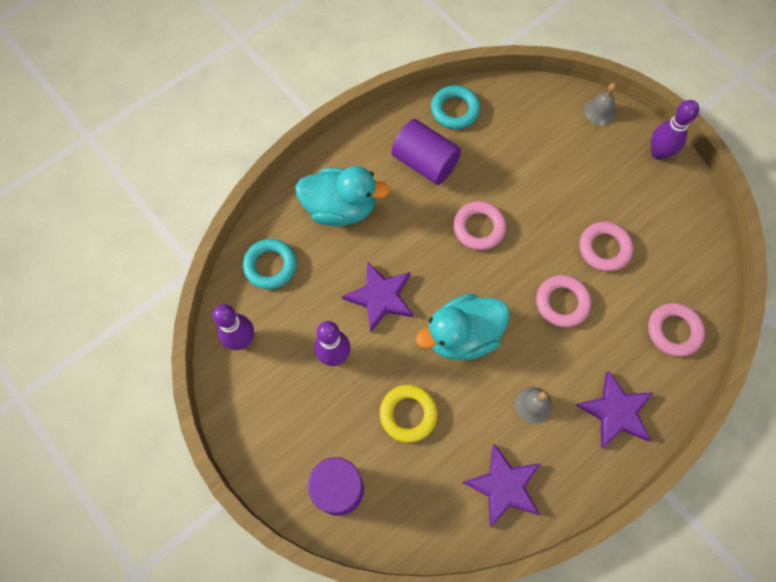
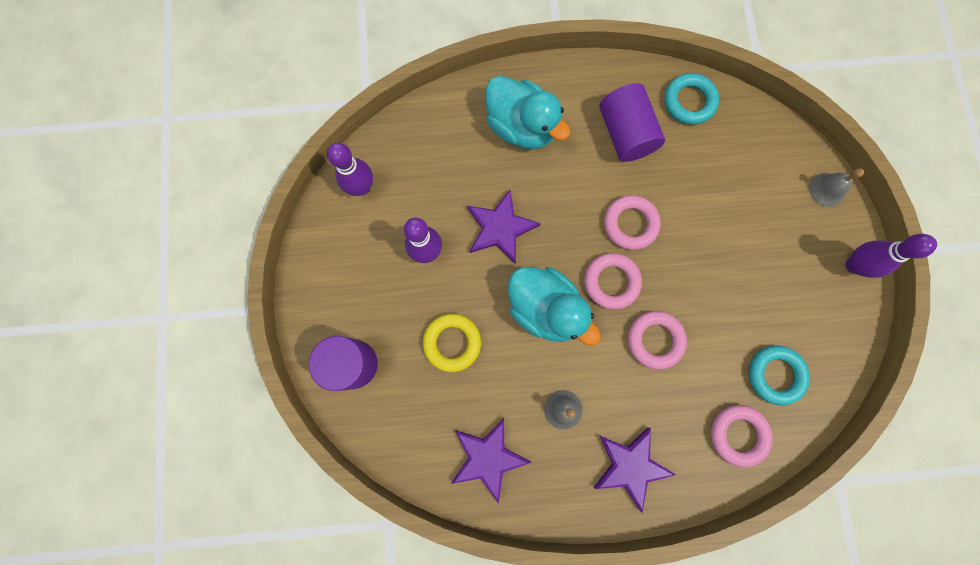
camera: 35 degrees right, 10 degrees up
(270, 266) = (427, 139): turquoise ring -> turquoise ring (775, 375)
(462, 336) = (545, 309): turquoise duck -> turquoise duck turned 150 degrees counterclockwise
(604, 248) = (731, 318): pink ring -> pink ring (611, 282)

